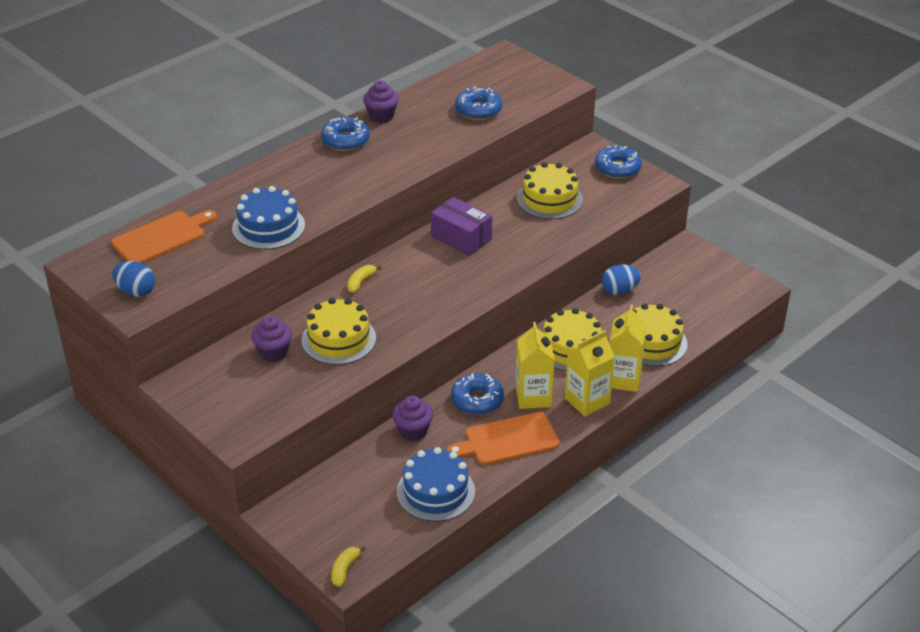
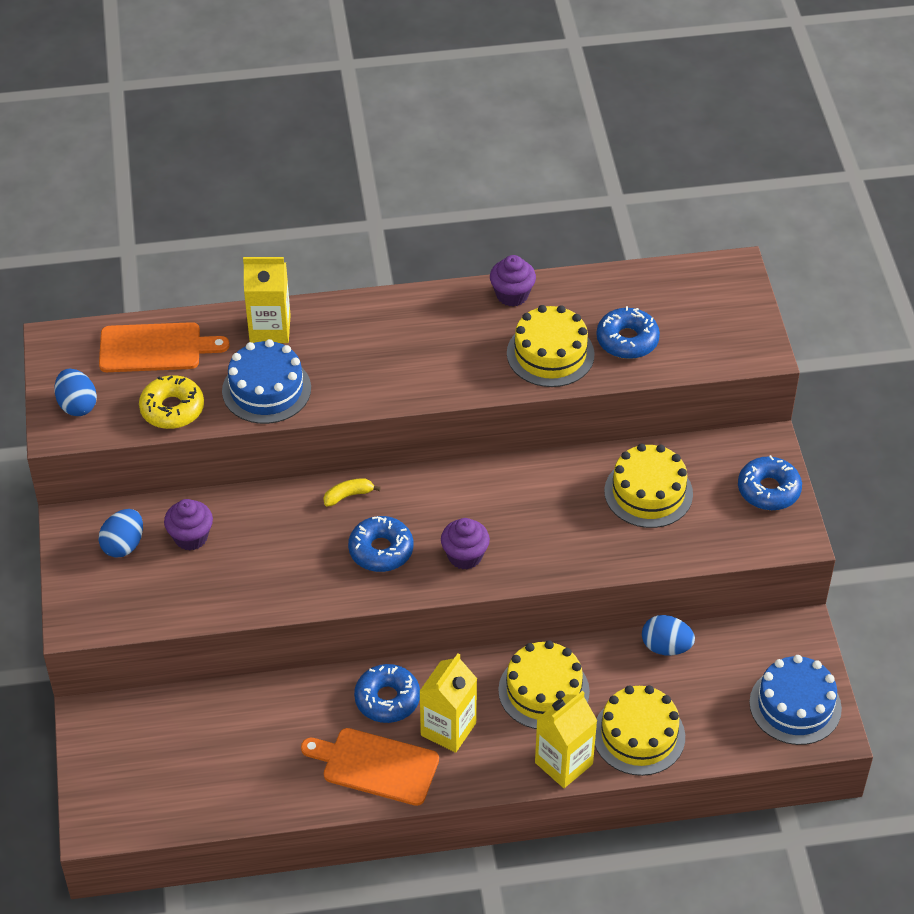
camera: 35 degrees right, 10 degrees up
(211, 264) = (172, 409): none -> yellow donut
(228, 379) = (123, 545): none -> blue egg
(338, 339) = (265, 557): yellow cake -> yellow cake (550, 354)
(345, 141) = (443, 311): blue donut -> blue donut (381, 550)
(345, 569) = (97, 817): yellow banana -> none
(413, 431) = (292, 698): purple cupcake -> purple cupcake (465, 556)
(435, 491) = (253, 783): blue cake -> blue cake (795, 705)
(461, 238) = (503, 494): purple box -> none
(587, 401) = (499, 767): yellow carton -> yellow carton (270, 329)

